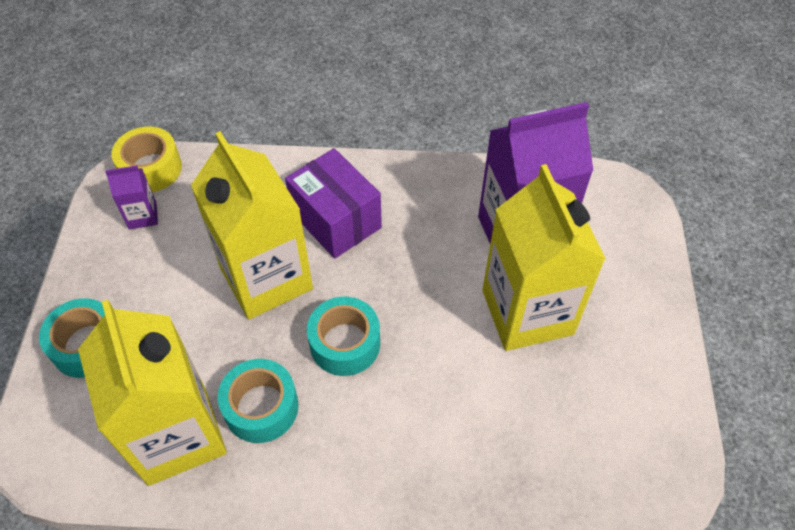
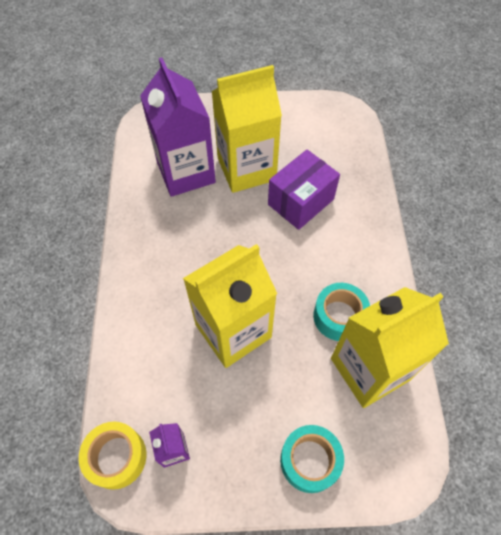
camera: 95 degrees left, 5 degrees up
(336, 220) = (175, 288): purple box -> purple box (300, 202)
(345, 343) = (282, 270): turquoise tape -> none

